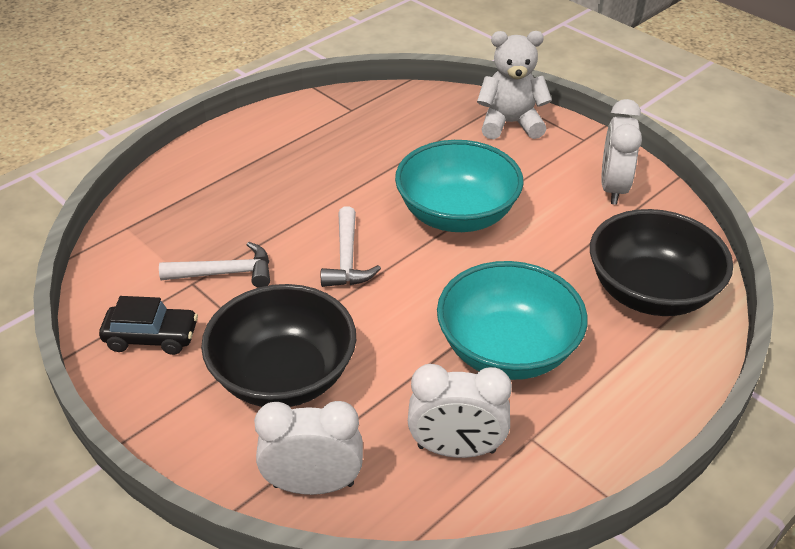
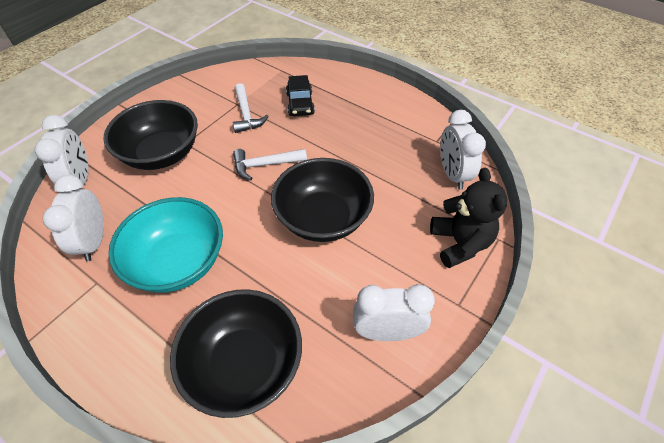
camera: 80 degrees right, 10 degrees up
(151, 337) = (193, 99): black car -> black car (300, 104)
(411, 109) = (452, 174): none -> white clock
(457, 215) = (323, 218): turquoise bowl -> black bowl
(510, 124) = (460, 243): white teddy bear -> black teddy bear

